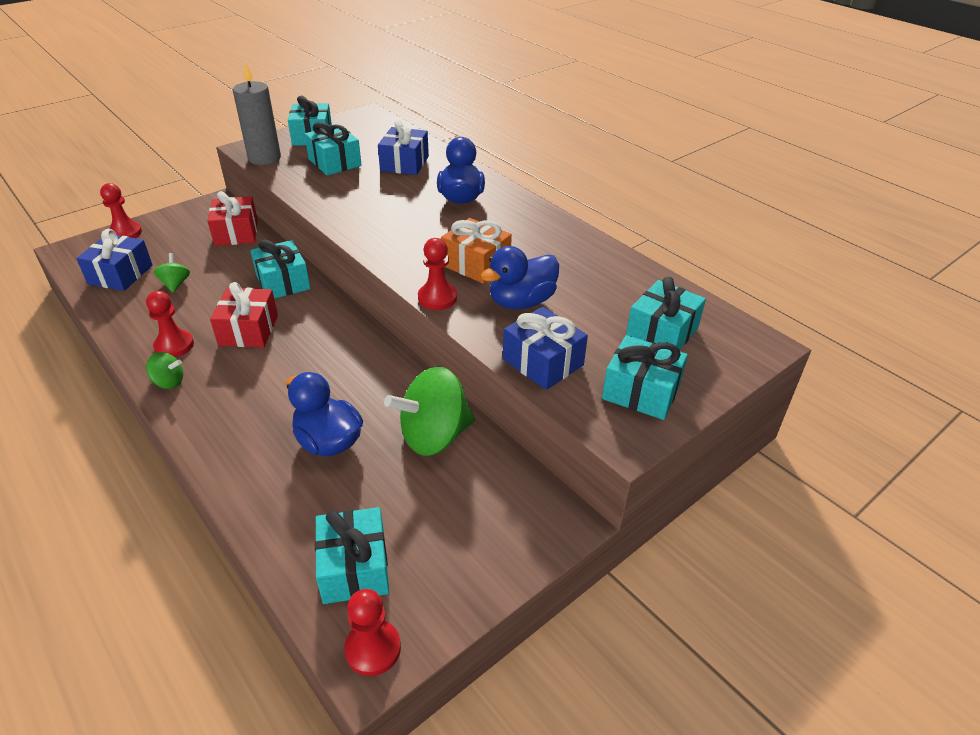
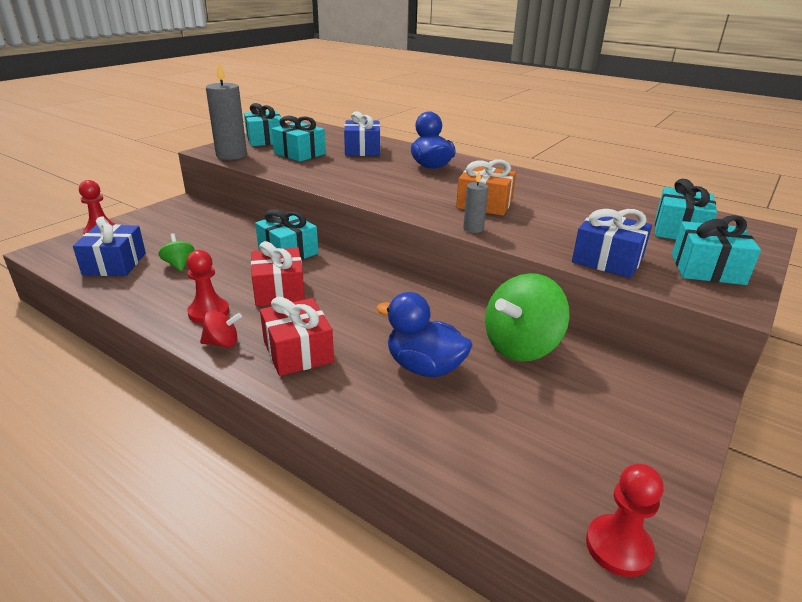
camera: 15 degrees left, 10 degrees down
(169, 382) = (222, 343): green spinning top -> red spinning top
(236, 233) = (217, 222): red gift -> red gift (298, 351)
(354, 567) = (537, 472): turquoise gift -> none
(437, 298) = (473, 229): red pawn -> grey candle
(521, 302) = (547, 224): blue duck -> none

